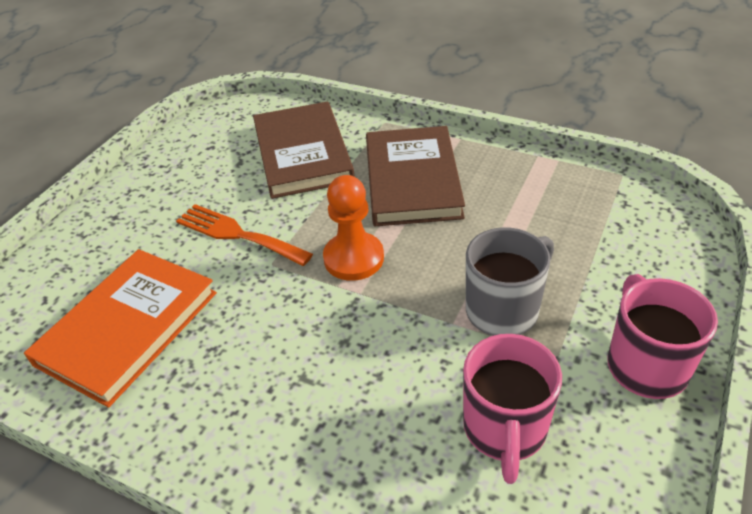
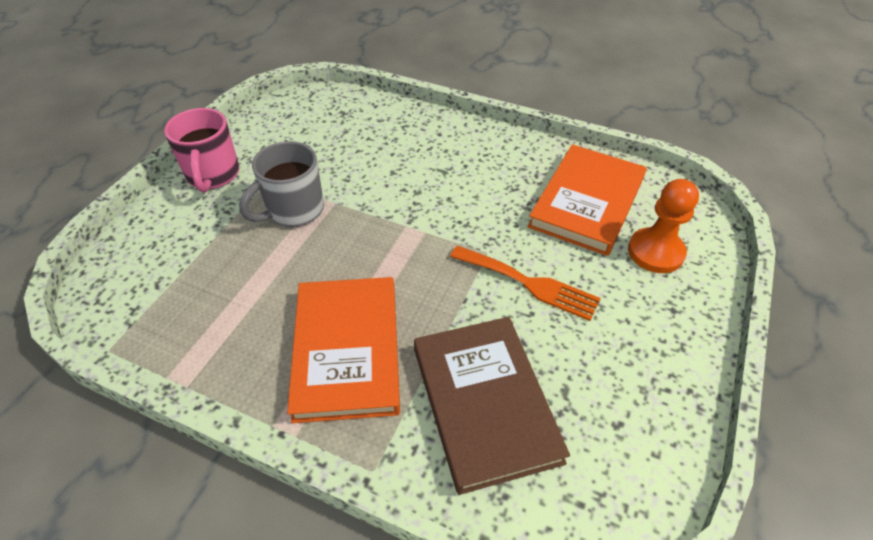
camera: 175 degrees right, 5 degrees up
(353, 258) = (412, 255): orange pawn -> orange pawn (655, 252)
(412, 180) = (347, 350): brown book -> orange book
(505, 430) = (318, 145): pink mug -> none

